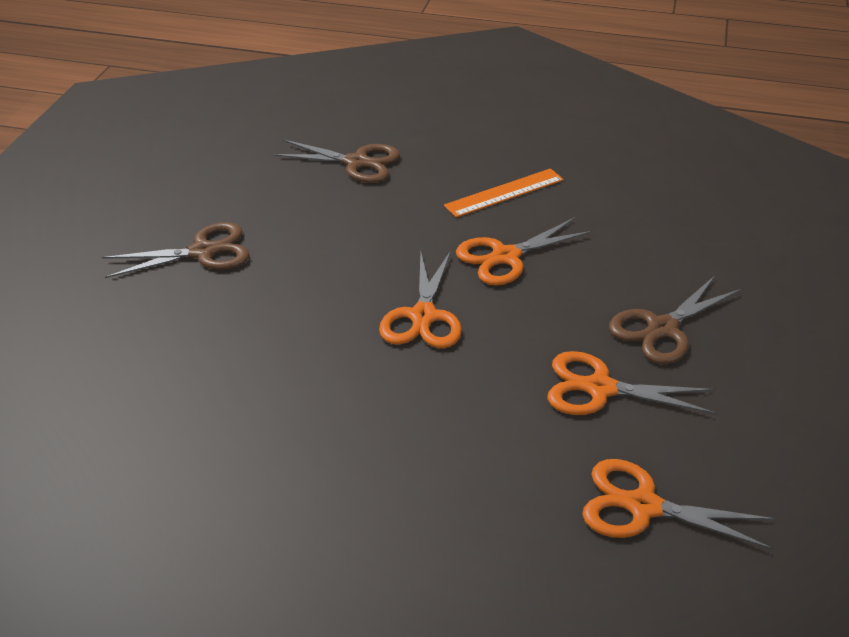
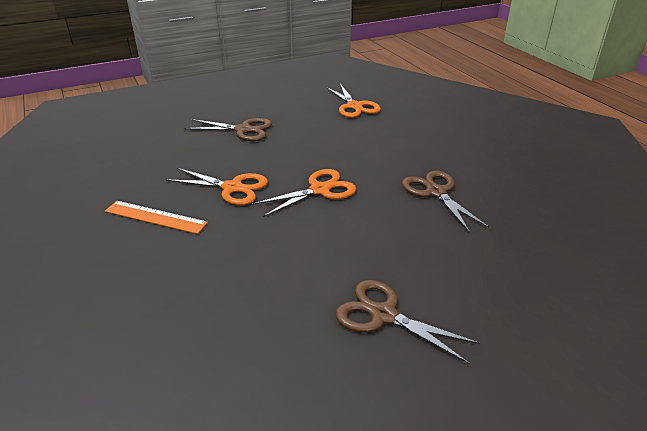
camera: 130 degrees left, 5 degrees down
(357, 162) = (172, 310): brown scissors -> brown scissors (436, 192)
(599, 388) = (305, 130): orange scissors -> none

